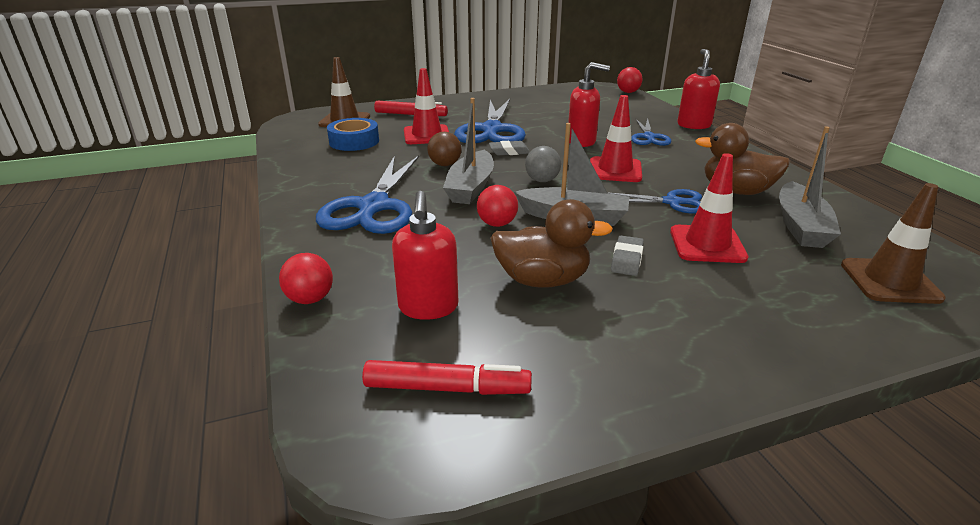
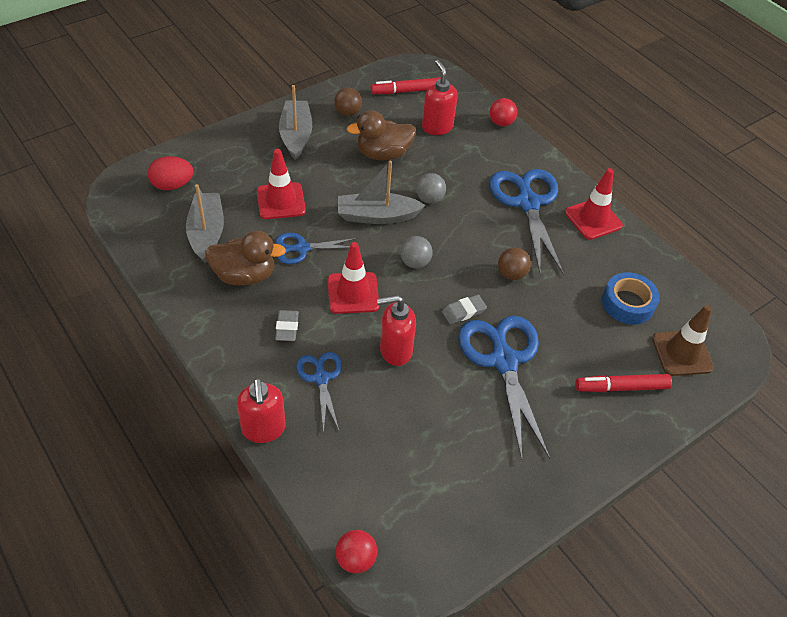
camera: 160 degrees right, 20 degrees up
(427, 135) = (566, 333): red traffic cone -> red traffic cone (593, 219)
(470, 187) = (470, 241): grey boat -> grey boat (296, 135)
(497, 224) = (429, 199): red ball -> grey ball
(591, 357) = (348, 112): none -> brown ball
(627, 259) = (335, 178): grey eraser -> grey eraser (287, 328)
(890, 281) = (172, 185): brown traffic cone -> red egg

